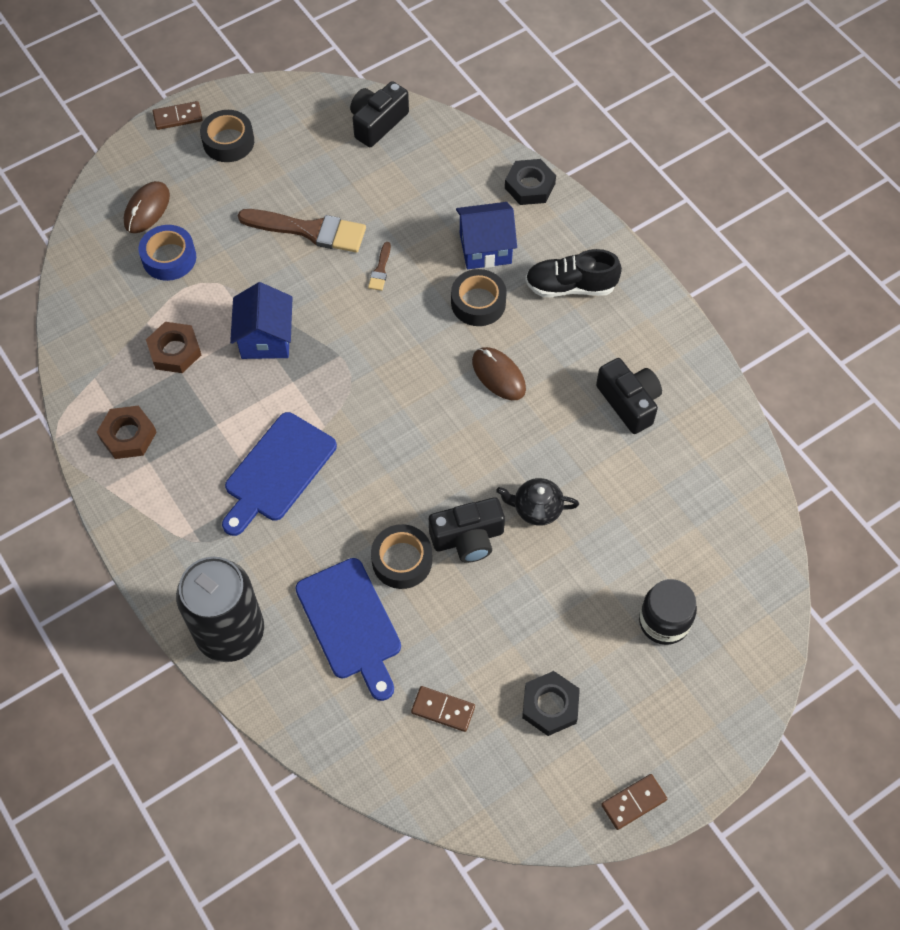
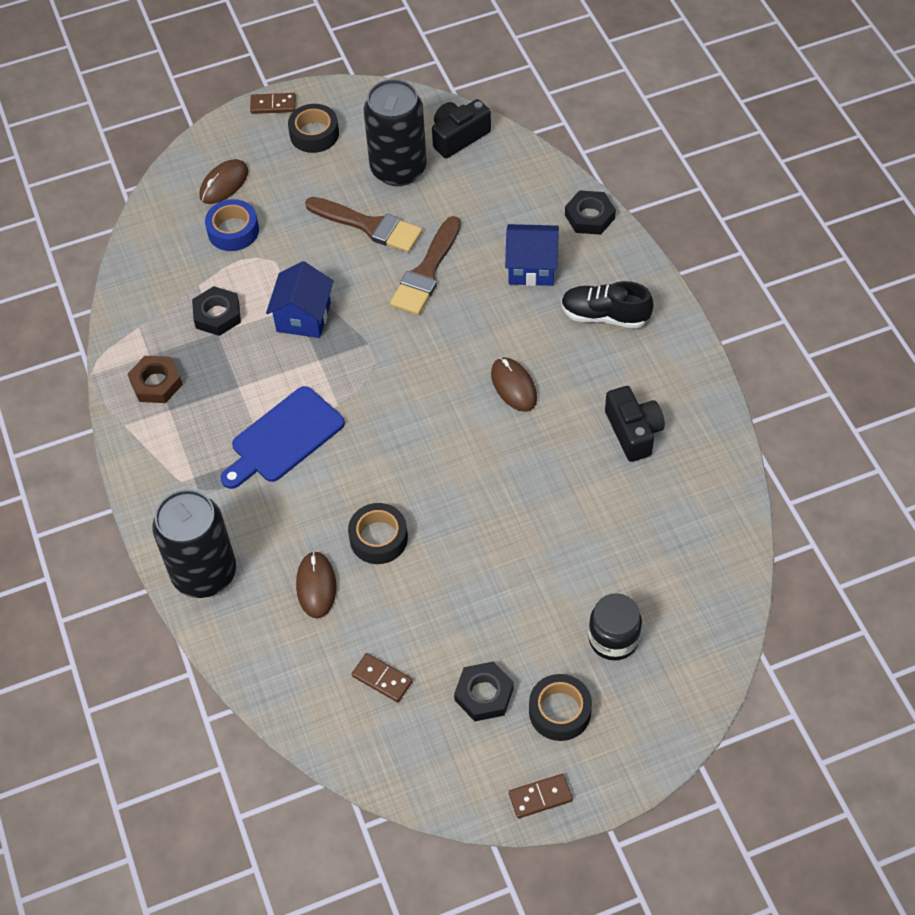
camera: 15 degrees right, 5 degrees down
(175, 351) = (217, 315): brown nut -> black nut
(324, 166) = (398, 169): none -> black can
(350, 623) = (316, 586): blue cutting board -> brown mouse
(380, 270) = (426, 272): brown brush -> brown brush, size x2.25
(468, 538) = (446, 529): black camera -> none
(478, 303) = (511, 317): black tape -> black tape (559, 711)
(536, 508) = (518, 513): black teapot -> none

